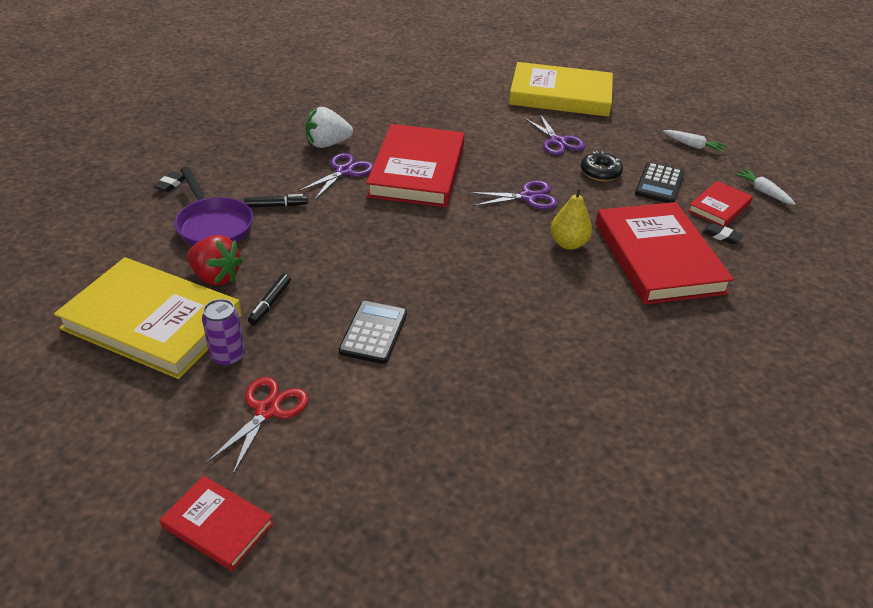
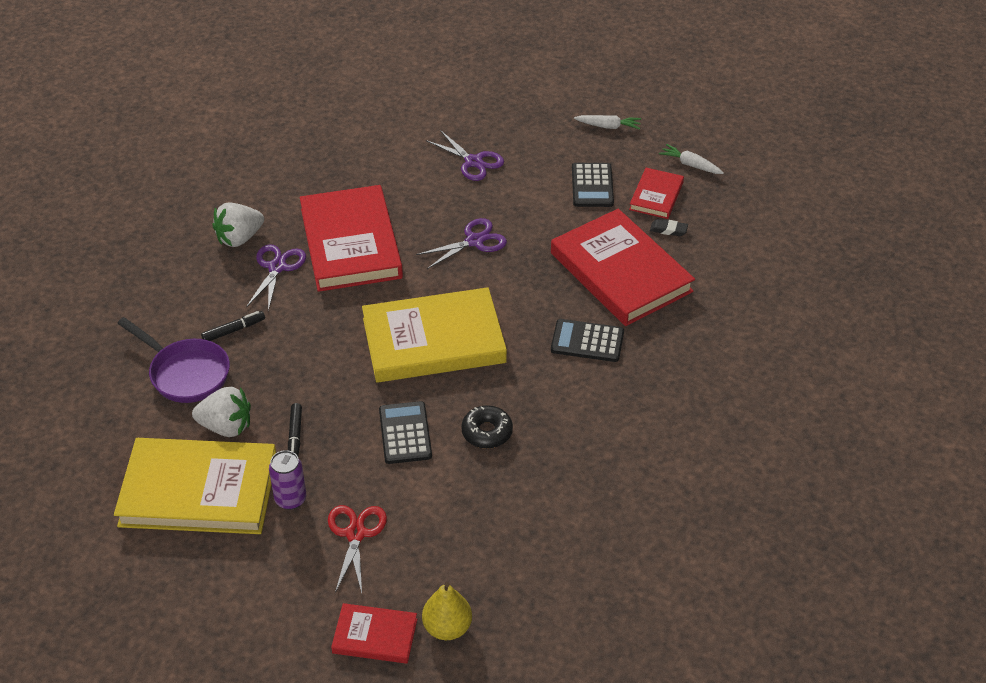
camera: 20 degrees left, 5 degrees up
(171, 184) = (107, 340): black eraser -> none
(216, 277) = (226, 427): red strawberry -> white strawberry
(560, 95) = (450, 96): yellow book -> yellow book (433, 341)
(568, 243) = (534, 283): yellow pear -> yellow pear (447, 628)
(598, 306) = (587, 341): none -> black calculator
(600, 172) = (531, 189): black donut -> black donut (487, 432)

